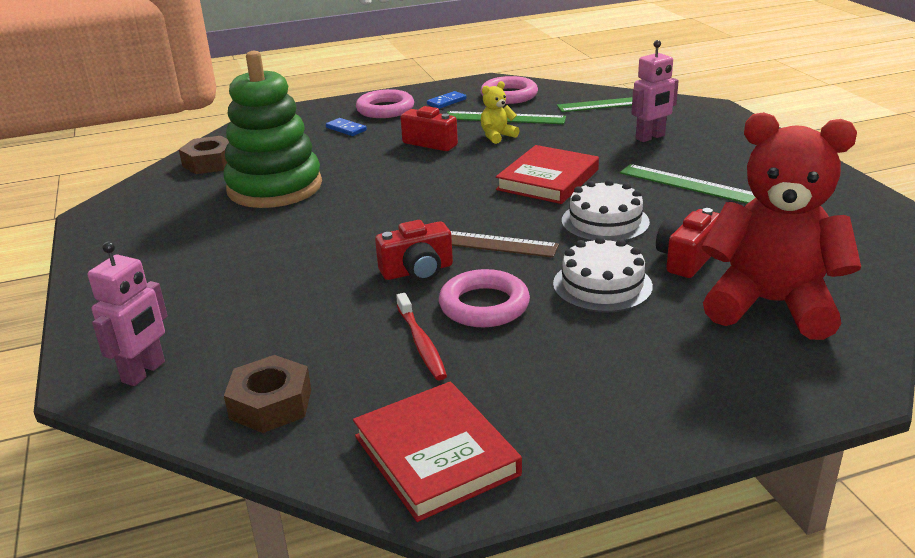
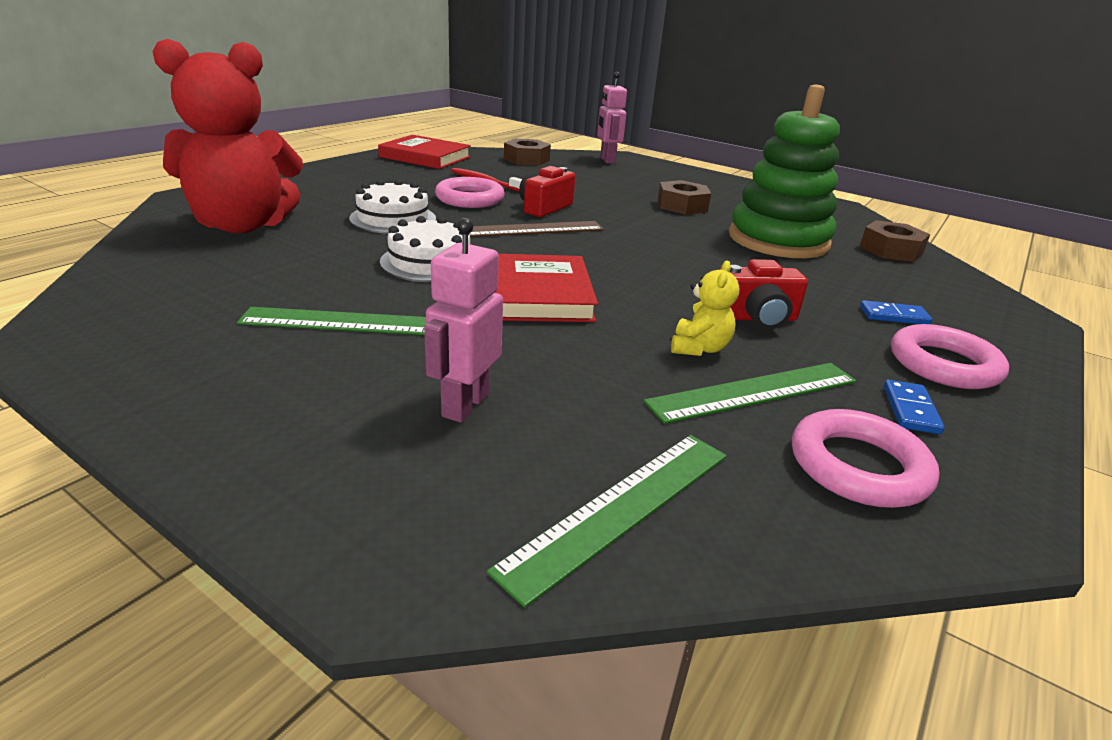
camera: 140 degrees right, 0 degrees up
(261, 245) = (682, 206): none -> brown nut
(686, 259) = (327, 244): red camera -> none

